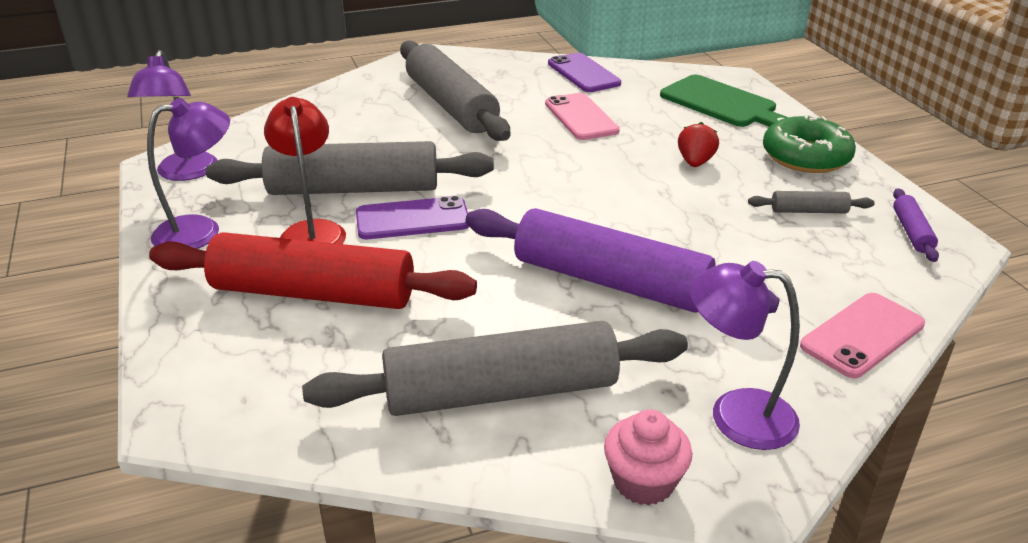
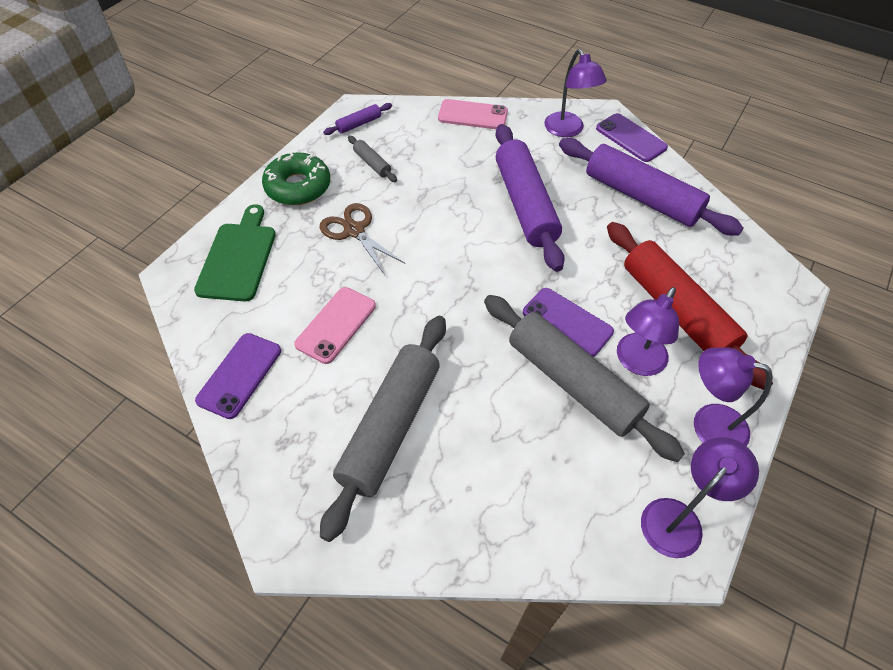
camera: 130 degrees left, 20 degrees up
(311, 231) = (636, 362): red lamp -> purple lamp
(501, 392) = (641, 197): grey rolling pin -> purple rolling pin
(643, 481) = (631, 138): pink cupcake -> purple phone
(695, 162) = (354, 231): red strawberry -> brown scissors

